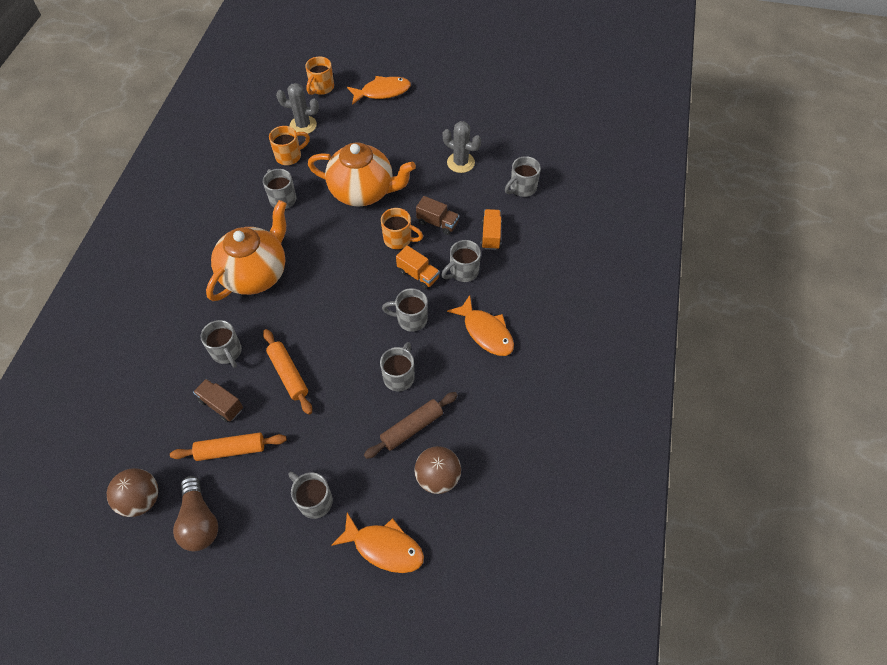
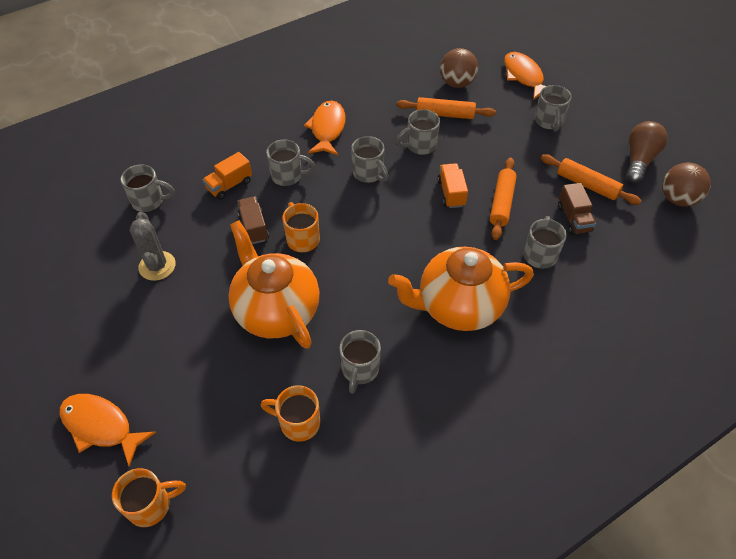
camera: 135 degrees left, 5 degrees down
(303, 125) = (237, 458): grey cactus -> none
(412, 428) = (445, 114): brown rolling pin -> orange rolling pin
(418, 275) = (323, 199): orange truck -> orange truck (451, 193)

